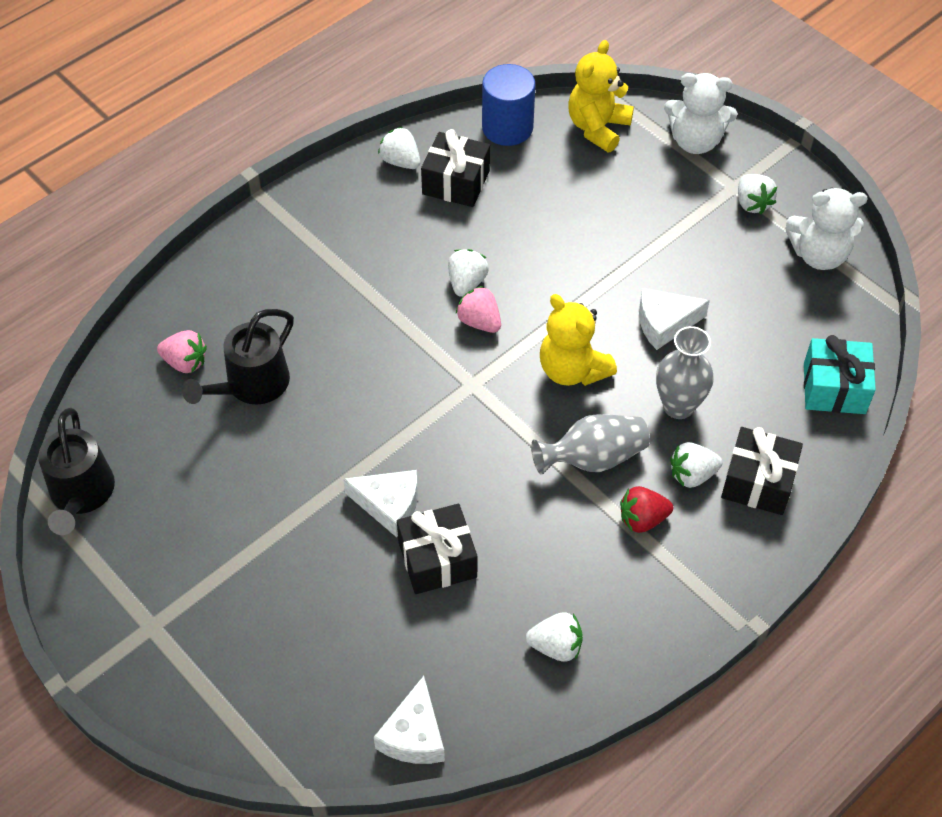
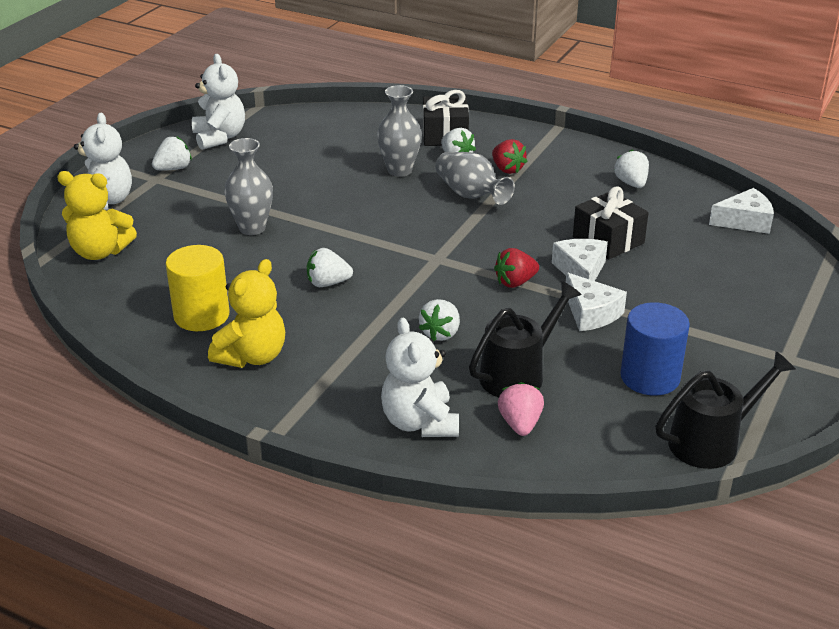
camera: 110 degrees left, 20 degrees down
(227, 294) = (420, 422): none -> white teddy bear
(251, 386) = (518, 374): black watering can -> black watering can turned 60 degrees counterclockwise
(396, 437) = (515, 282): none -> red strawberry
(400, 161) = (183, 356): white strawberry -> white strawberry (441, 333)
(456, 182) = (201, 315): black gift -> yellow cylinder
(479, 322) = (369, 268): pink strawberry -> none
(507, 128) = (113, 301): blue cylinder -> blue cylinder (650, 377)
(572, 370) = (393, 217): yellow teddy bear -> yellow teddy bear (252, 356)
(597, 246) = (252, 228): none -> grey vase
(664, 324) = (323, 186): white cheese -> white cheese (591, 313)
(834, 388) = (346, 119): turquoise gift -> none

